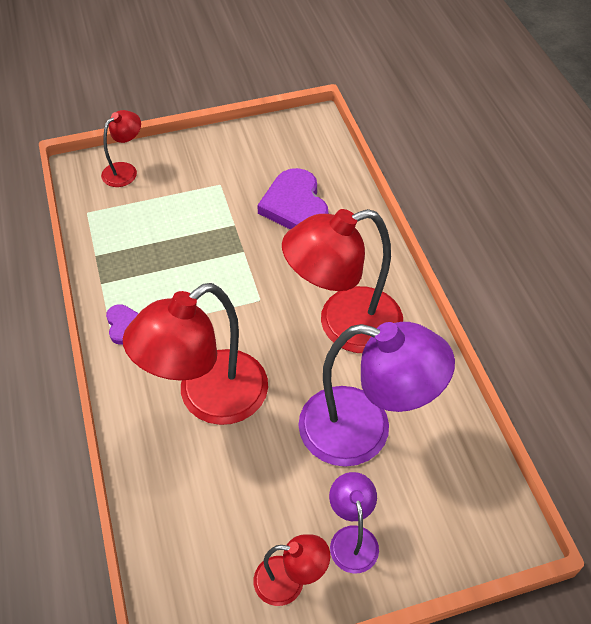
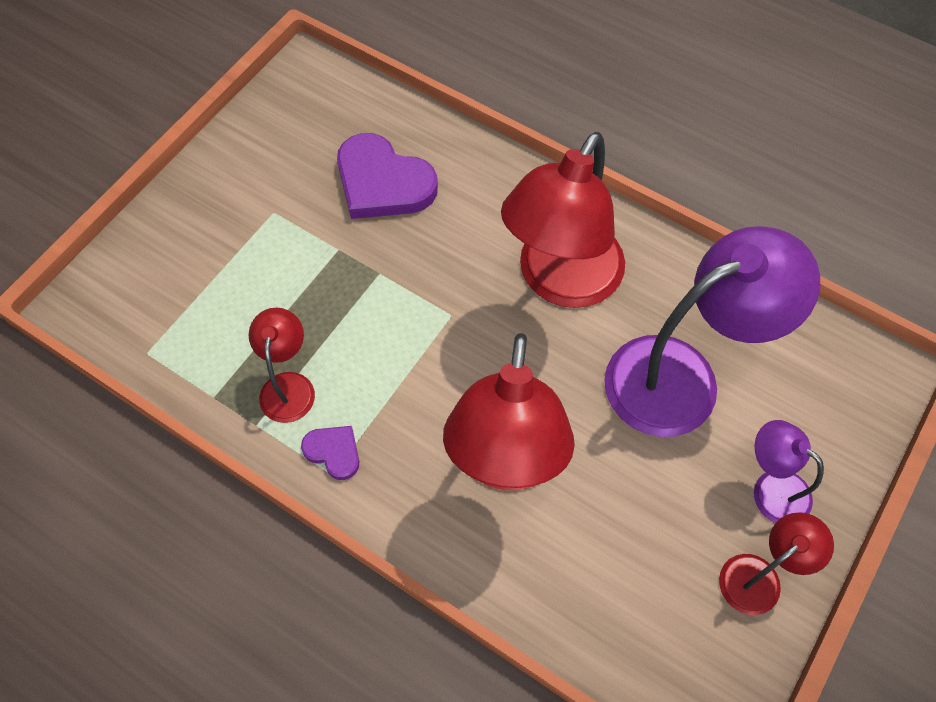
camera: 40 degrees left, 10 degrees up
(125, 170) = (140, 270): red lamp -> red lamp (288, 385)

